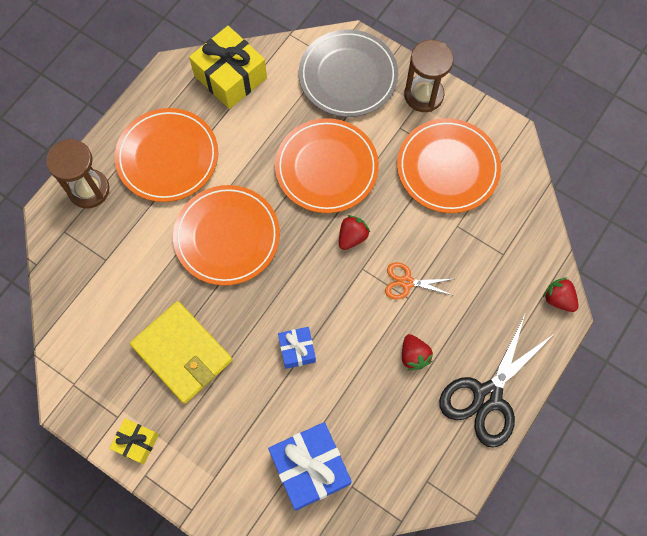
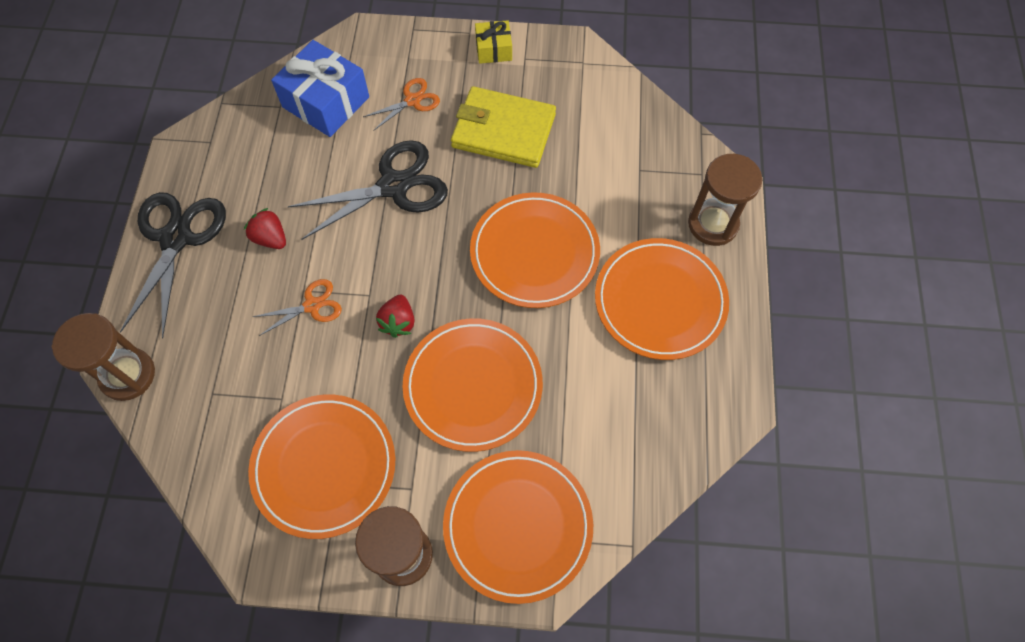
camera: 150 degrees right, 5 degrees down
(230, 77) = (663, 439): yellow gift -> none
(237, 426) = (412, 101): none -> orange scissors
(297, 350) = (394, 186): blue gift -> black scissors
(348, 76) = (518, 526): grey plate -> orange plate
(558, 299) = (128, 375): red strawberry -> brown hourglass

